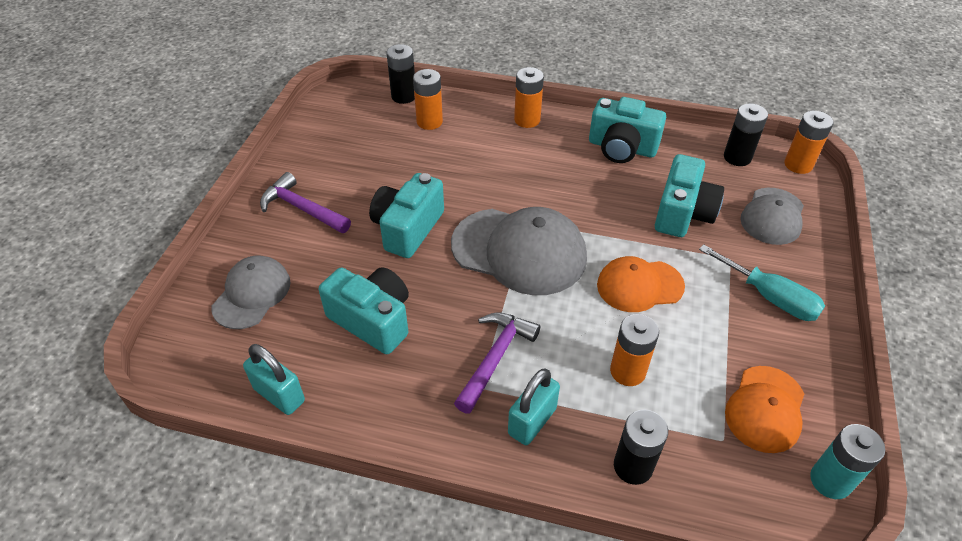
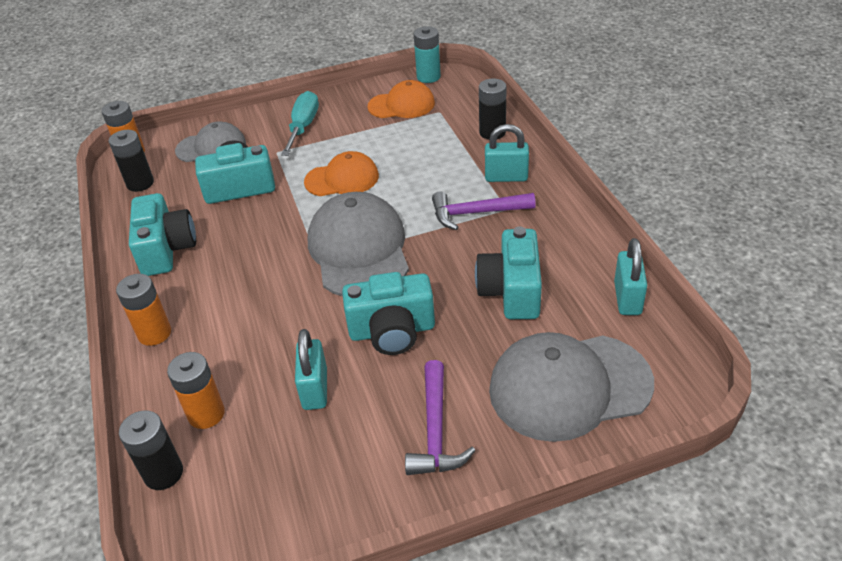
camera: 120 degrees left, 5 degrees down
(252, 294) = (569, 386): grey cap -> grey cap, size x1.65
(397, 171) = (315, 389): none -> turquoise padlock
(627, 371) = (426, 157): orange battery -> none
(639, 285) = (342, 179): orange cap -> orange cap turned 60 degrees counterclockwise

